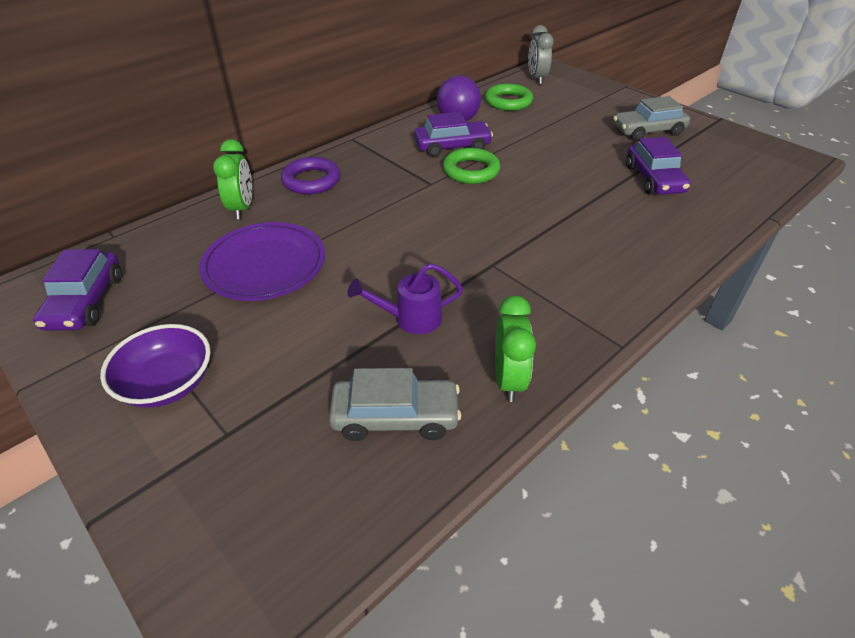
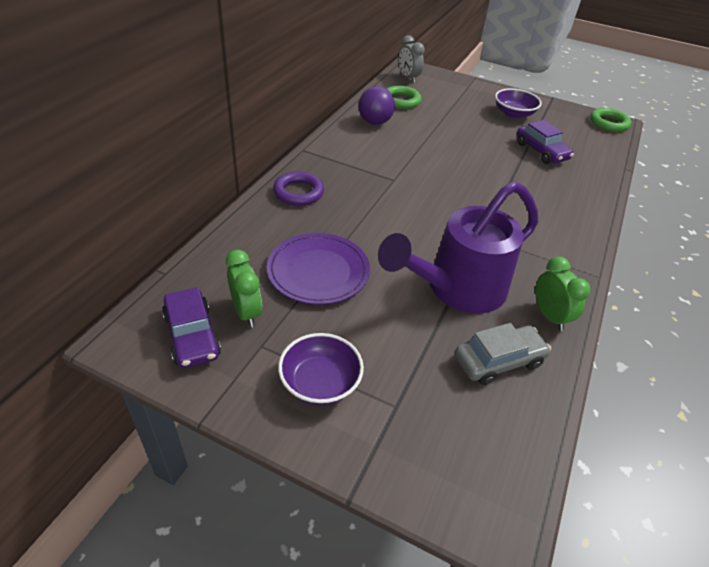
camera: 25 degrees left, 0 degrees up
(242, 208) = (260, 227): green clock -> green clock (246, 312)
(411, 319) = (457, 289): purple watering can -> purple watering can, size x2.26
(452, 147) = (387, 146): purple car -> none
(471, 171) = (415, 164): green ring -> green ring (608, 123)
(648, 131) = (513, 114): grey car -> purple bowl

